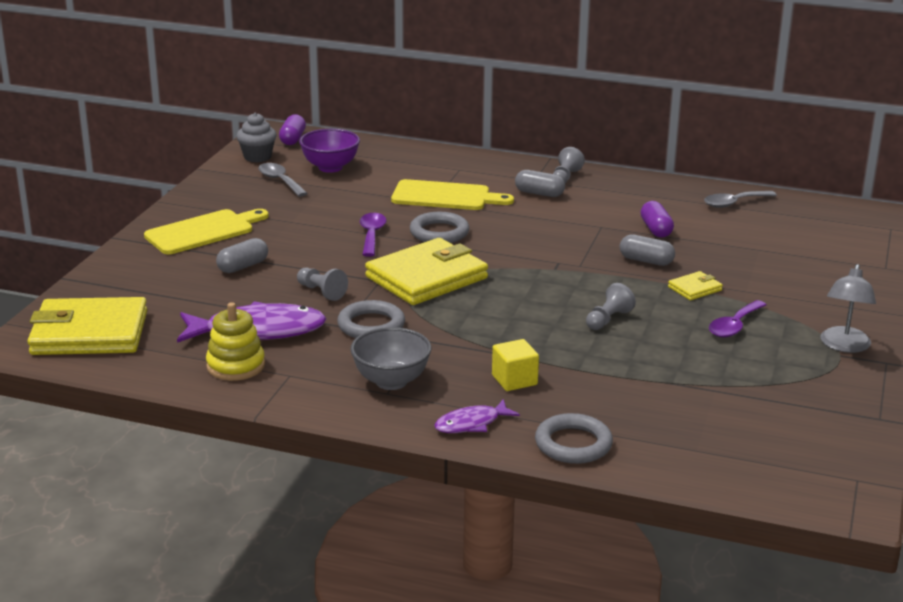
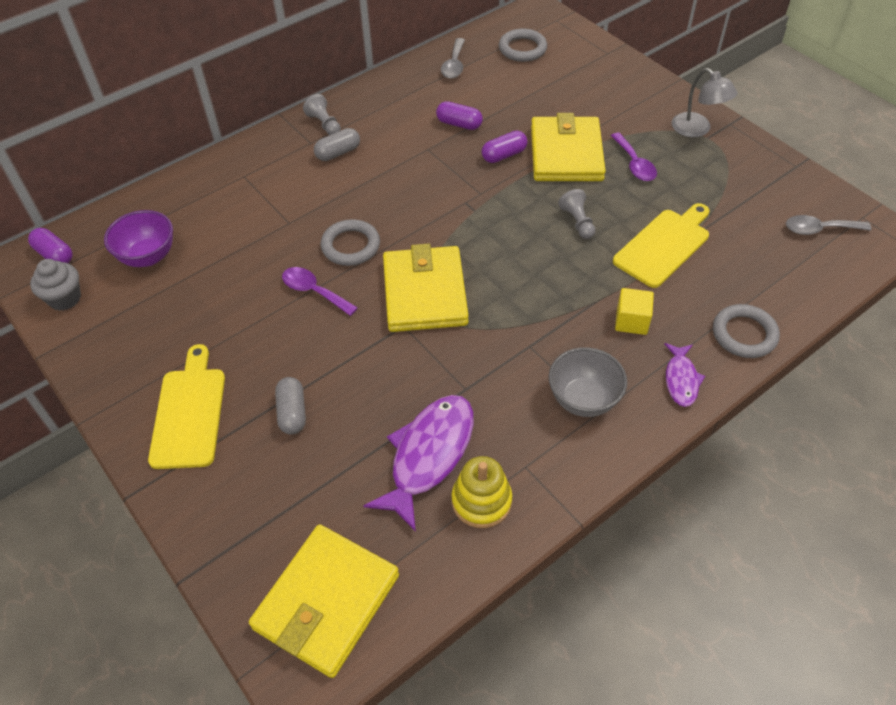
camera: 55 degrees left, 25 degrees up
(280, 181) = (138, 305): grey spoon -> grey spoon (819, 229)
(321, 292) = (392, 376): grey pawn -> none
(371, 325) = (479, 369): grey ring -> grey ring (522, 49)
(445, 196) = (287, 209): yellow cutting board -> yellow cutting board (664, 245)
(646, 261) = (504, 155): grey capsule -> purple capsule
(694, 289) = (566, 154): yellow wallet -> yellow wallet, size x2.30

